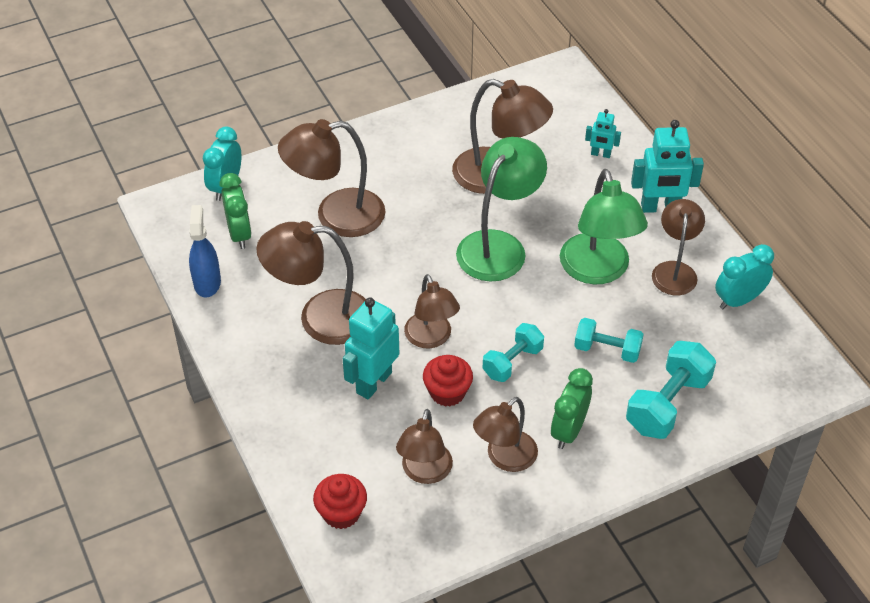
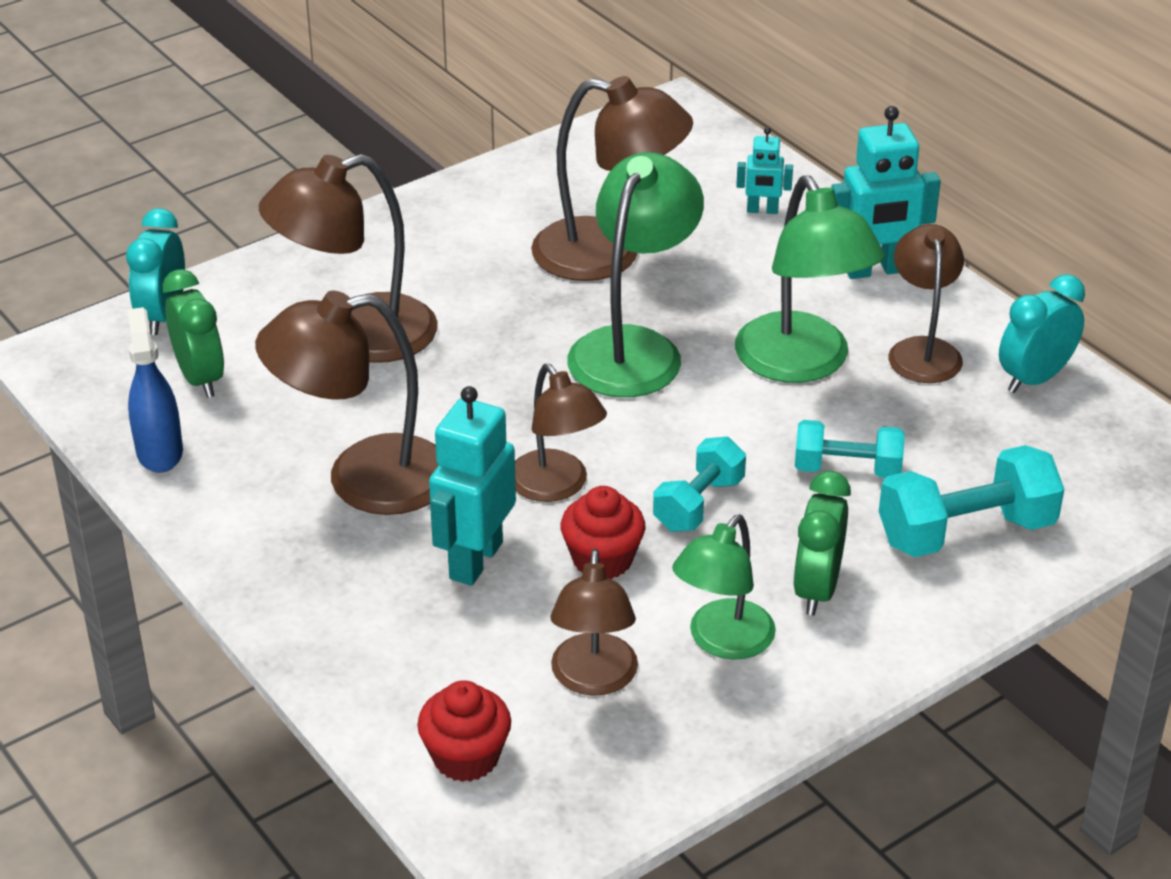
camera: 10 degrees left, 10 degrees down
(504, 458) = (722, 641): brown lamp -> green lamp
(668, 404) = (966, 532): turquoise dumbbell -> turquoise dumbbell turned 45 degrees clockwise

